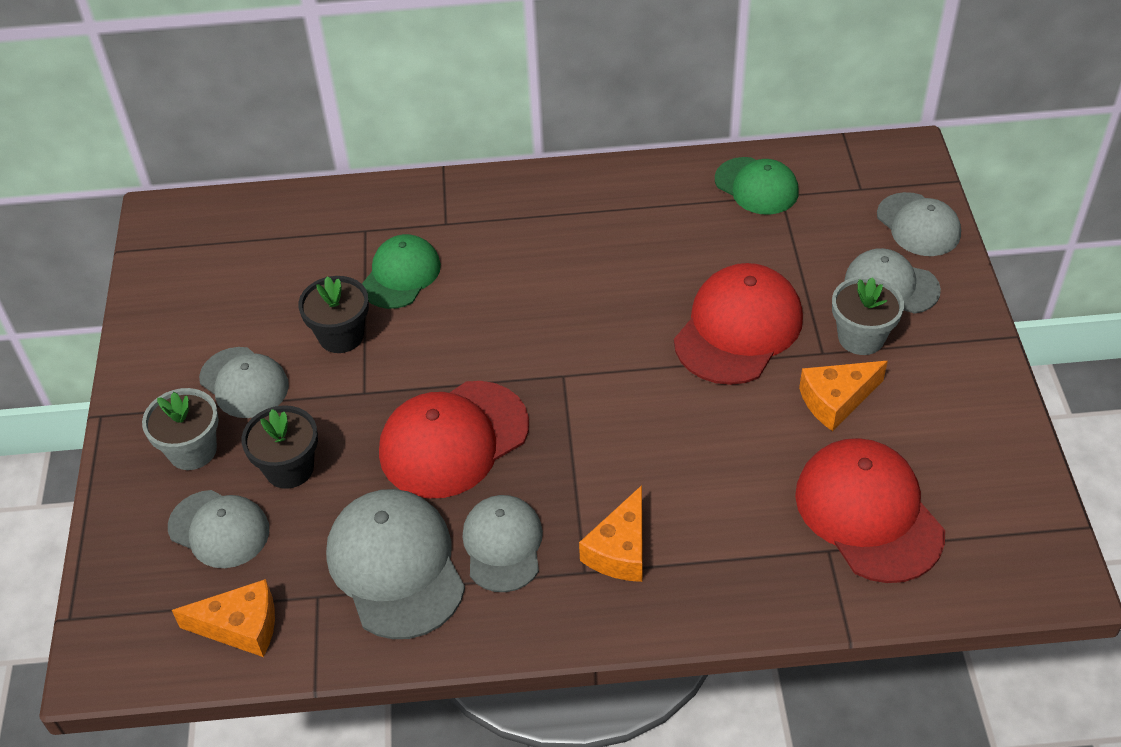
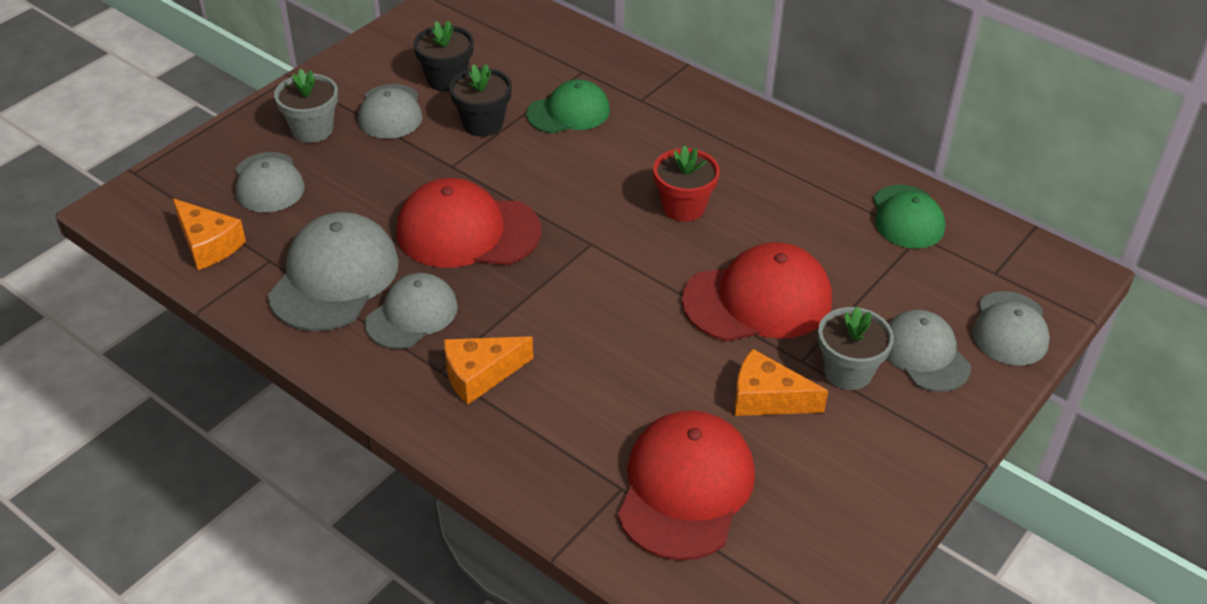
camera: 40 degrees right, 5 degrees down
(289, 468) = (350, 178): black flower pot -> black flower pot (446, 79)
(593, 293) = (683, 207): none -> red flower pot

